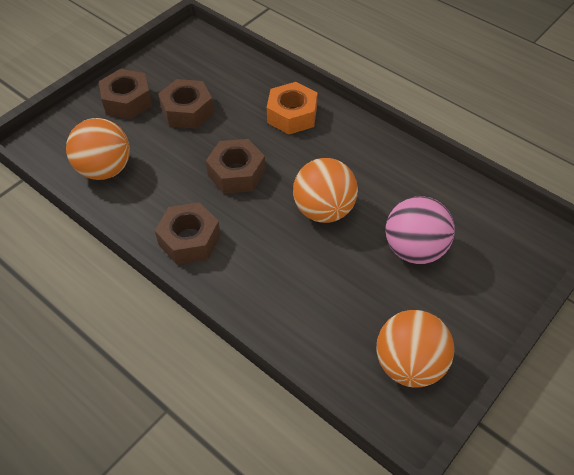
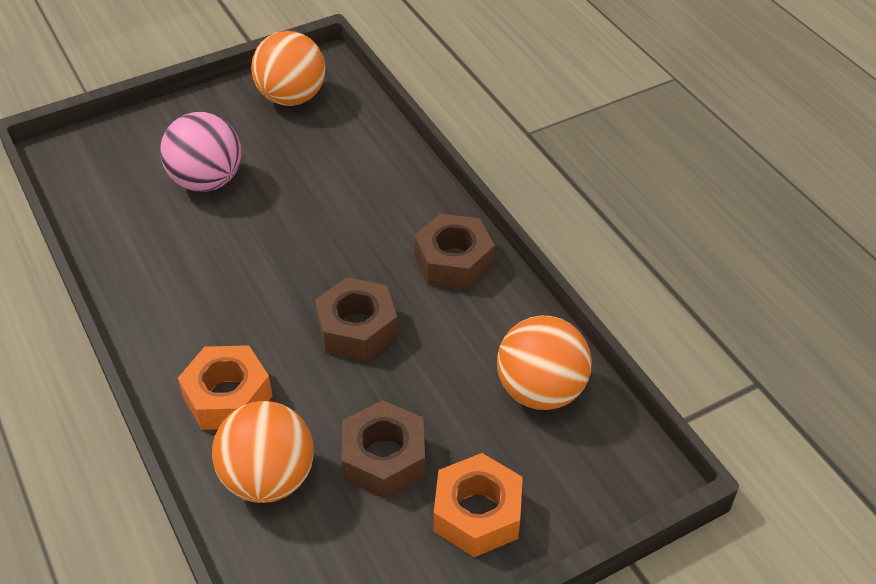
camera: 160 degrees left, 5 degrees down
(127, 101) = (477, 513): brown nut -> orange nut
(324, 210) = (275, 249): orange ball -> orange ball (268, 478)

